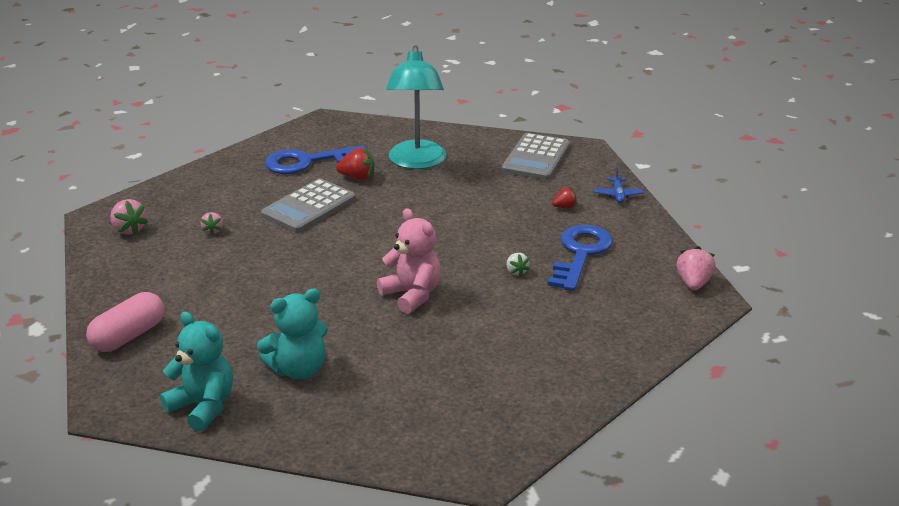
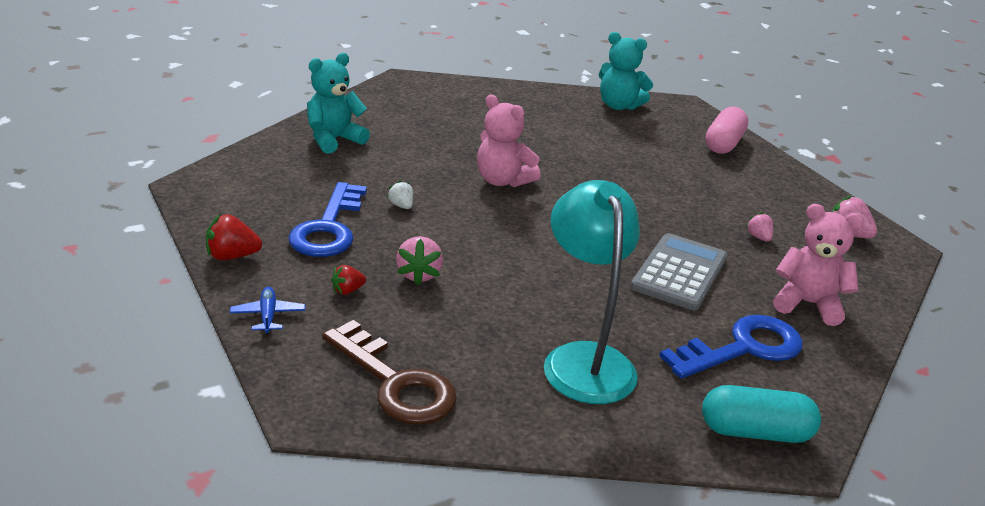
camera: 165 degrees right, 0 degrees up
(232, 183) = (807, 304): none -> pink teddy bear
(298, 369) = (567, 126): turquoise teddy bear -> turquoise teddy bear (334, 140)
(340, 128) = (755, 432): none -> turquoise capsule
(357, 178) = (651, 323): red strawberry -> red strawberry (232, 256)
(536, 158) = (396, 383): grey calculator -> brown key
(693, 283) = (203, 201): pink strawberry -> pink strawberry (419, 274)

